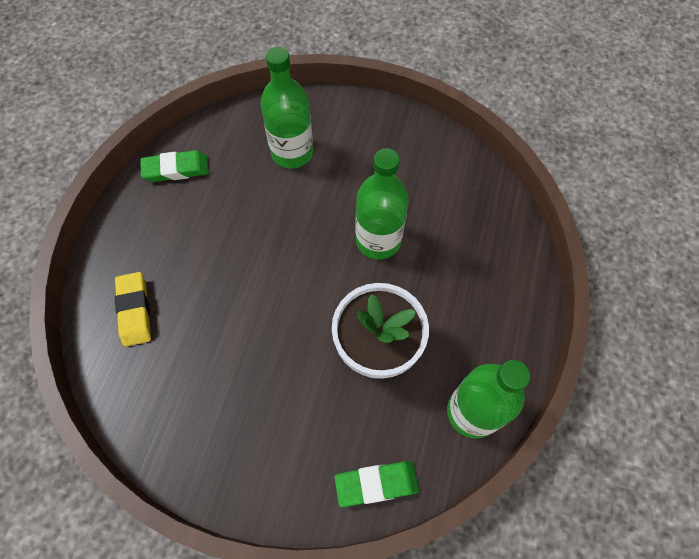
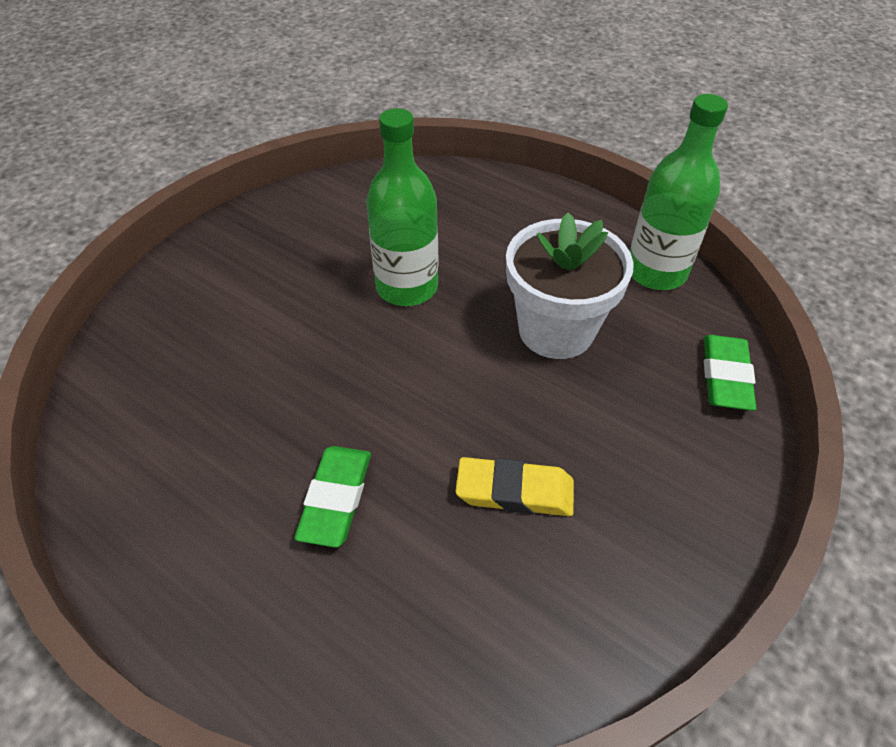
camera: 70 degrees left, 15 degrees down
(135, 310) = (372, 620): yellow eraser -> yellow eraser (514, 491)
(176, 169) = (133, 494): green eraser -> green eraser (336, 498)
(292, 153) = (215, 336): green bottle -> none

